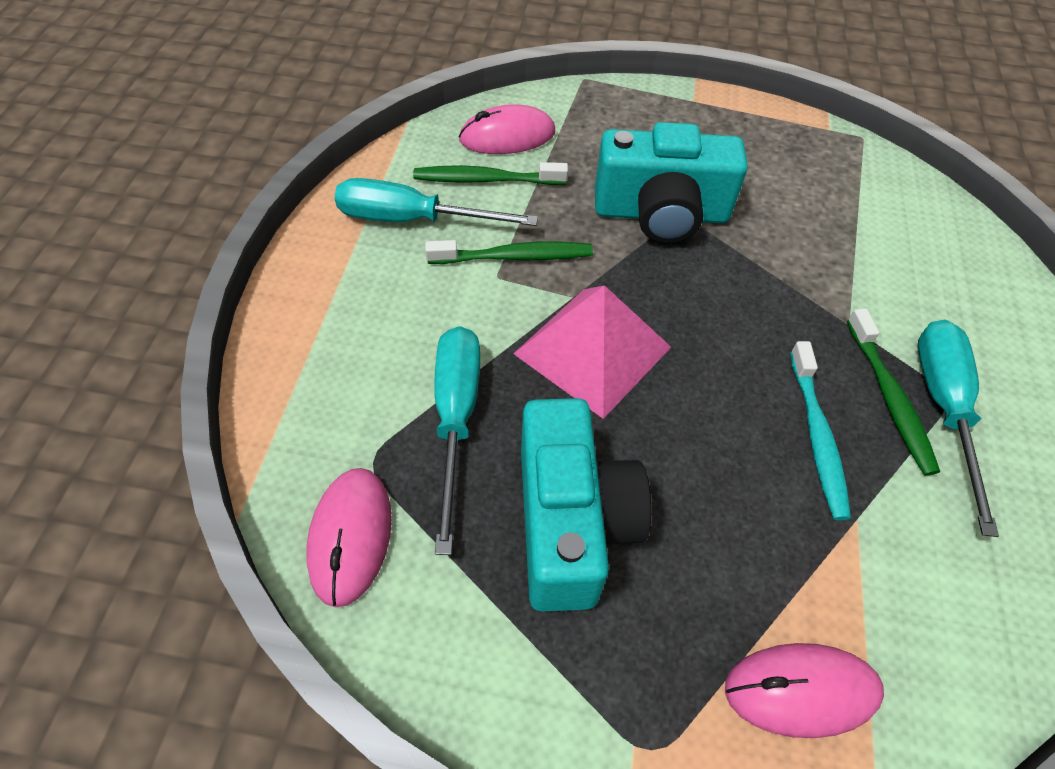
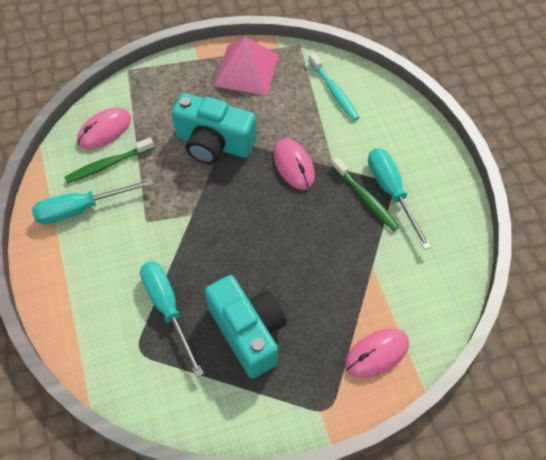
camera: 25 degrees left, 5 degrees up
(351, 536) = (150, 390): pink mouse -> pink mouse (294, 165)
(514, 257) = (149, 205): green toothbrush -> none
(593, 350) = (216, 240): pink pyramid -> pink pyramid (246, 70)
(661, 213) = (214, 143): turquoise camera -> turquoise camera turned 45 degrees clockwise
(817, 436) = (340, 234): turquoise toothbrush -> turquoise toothbrush (334, 91)

